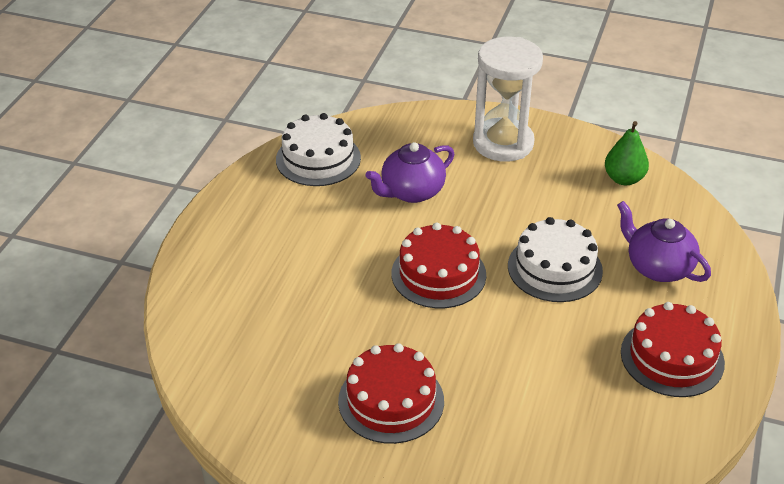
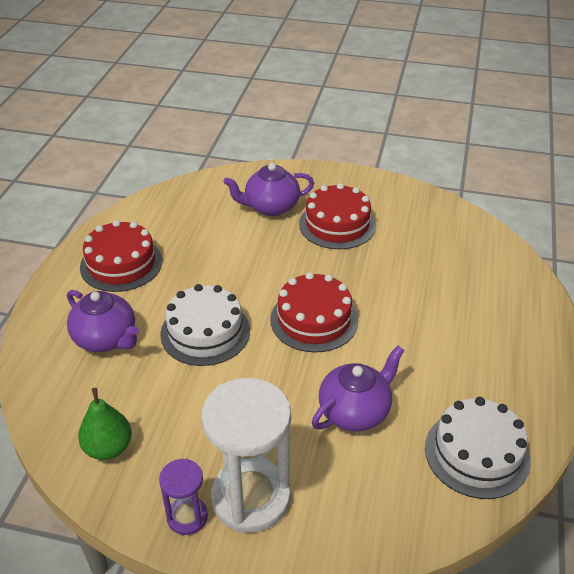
camera: 175 degrees right, 0 degrees up
(482, 439) = (270, 207): none -> purple teapot
(550, 136) = (187, 517): none -> purple hourglass

